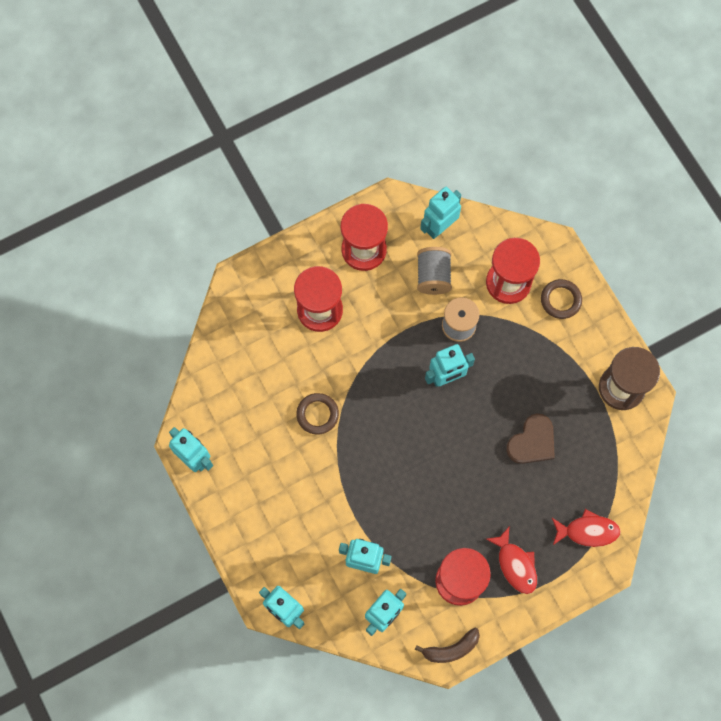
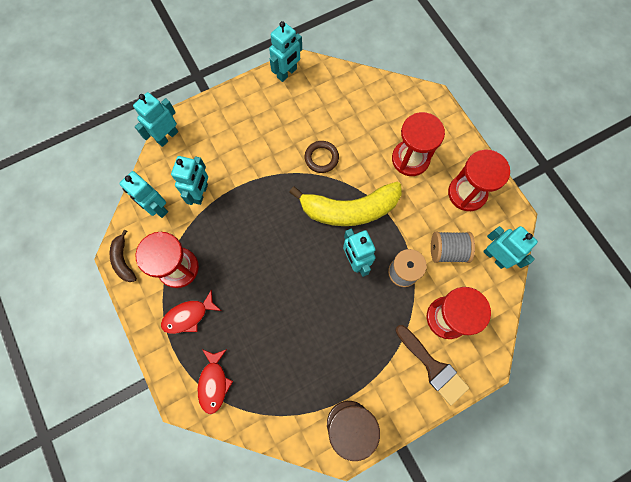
camera: 90 degrees right, 0 degrees up
(384, 382) = (349, 209): none -> yellow banana
(532, 441) = (297, 335): brown heart -> none
(560, 300) = (433, 367): brown ring -> brown brush

